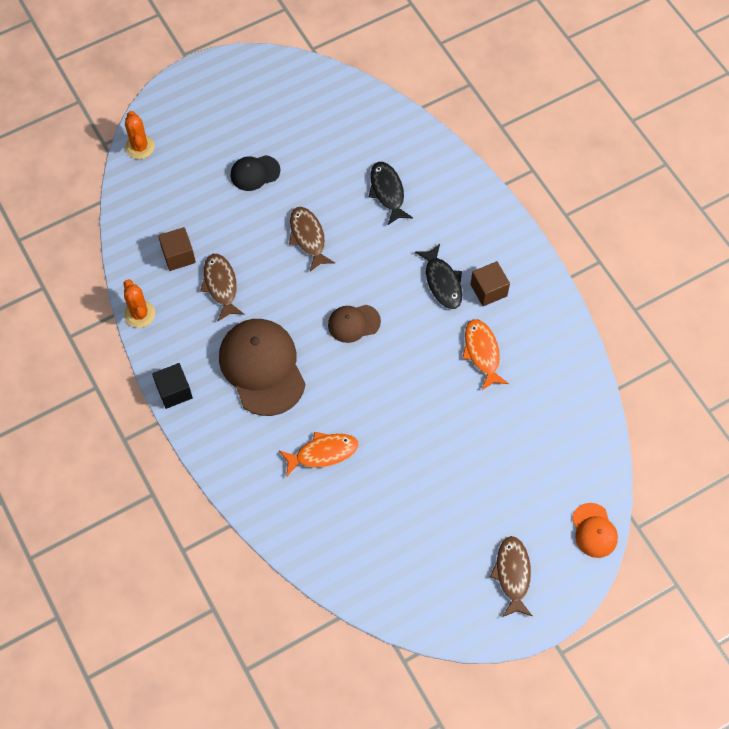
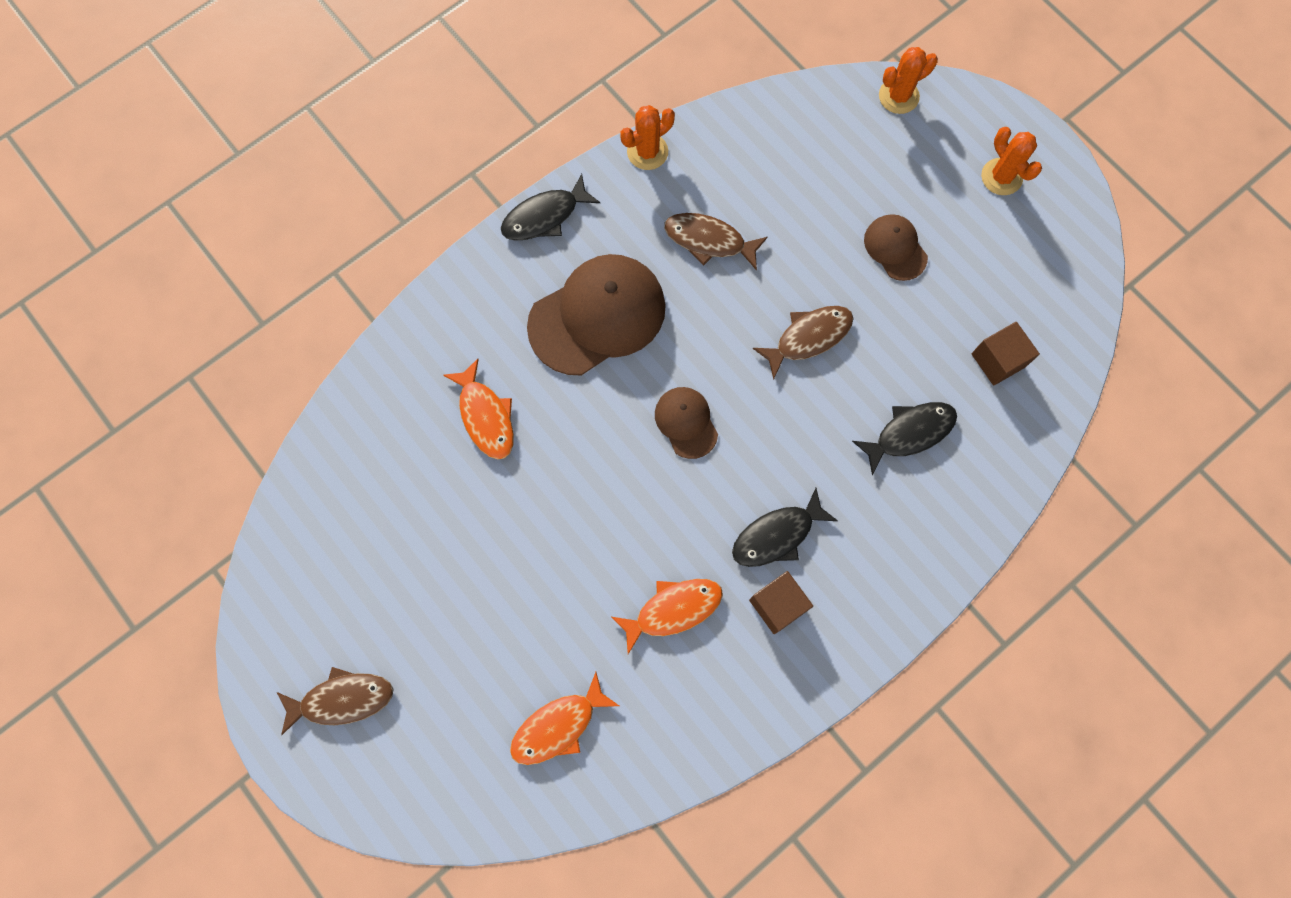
camera: 80 degrees right, 10 degrees up
(174, 391) = (545, 216): black cube -> black fish
(178, 256) = (743, 179): brown cube -> brown cube (998, 360)
(218, 100) = (1001, 177): none -> orange cactus
(221, 285) = (709, 241): brown fish -> brown fish turned 135 degrees counterclockwise
(255, 173) = (895, 248): black cap -> brown cap
(549, 435) = (558, 726): none -> orange fish
(594, 530) = (420, 811): orange cap -> none

